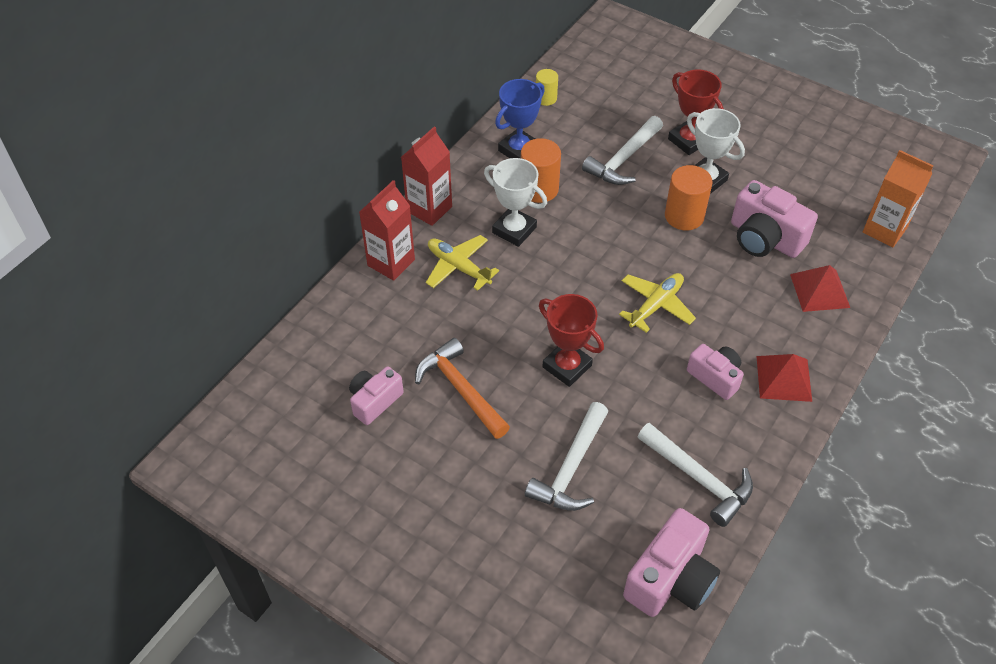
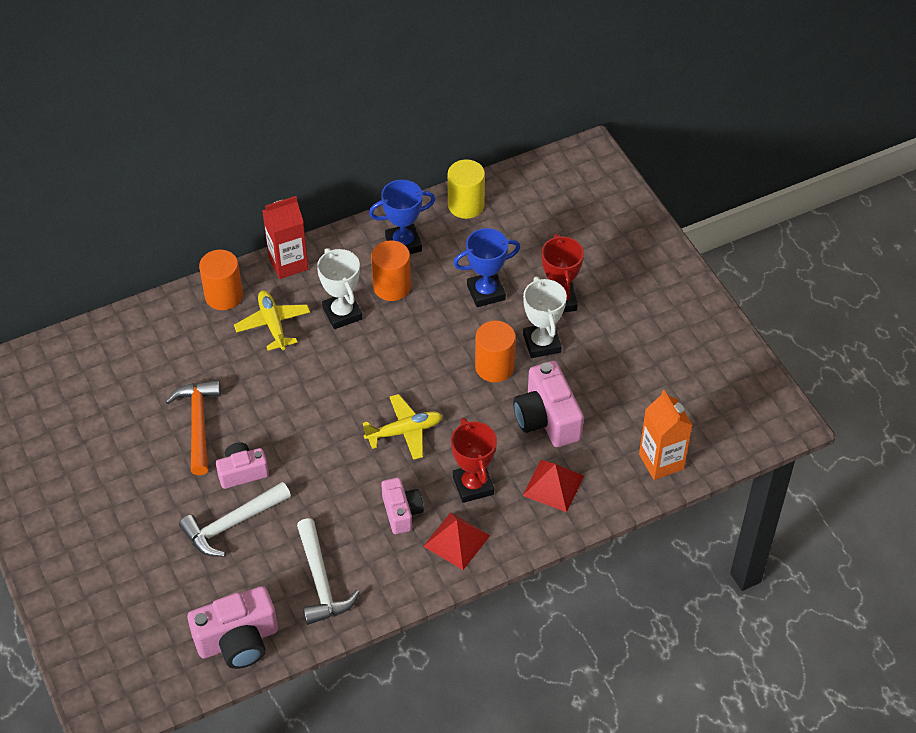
camera: 30 degrees right, 0 degrees up
(374, 401) = (129, 401): pink camera -> pink camera (242, 472)
(391, 262) = (224, 296): red carton -> orange cylinder
(546, 98) = (466, 205): yellow cylinder -> yellow cylinder, size x1.65
(567, 366) = (292, 446): red trophy -> red trophy (473, 485)
(623, 159) = (486, 292): white hammer -> blue trophy

